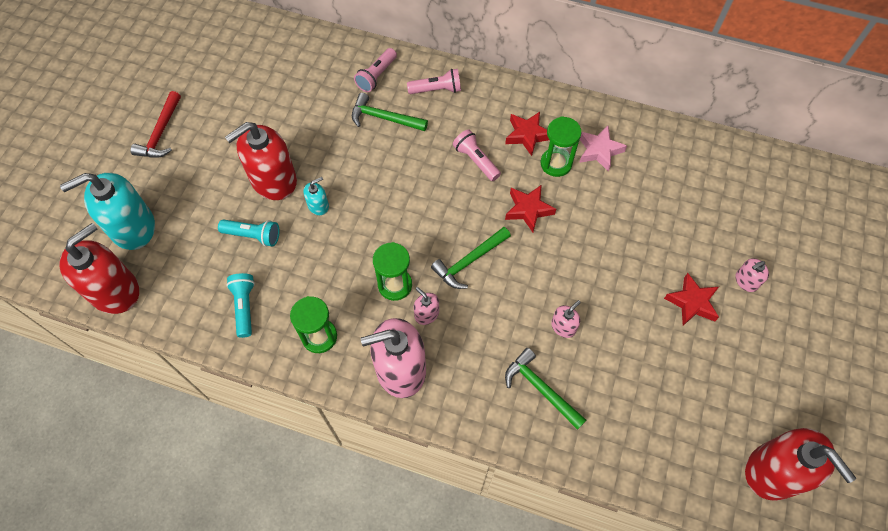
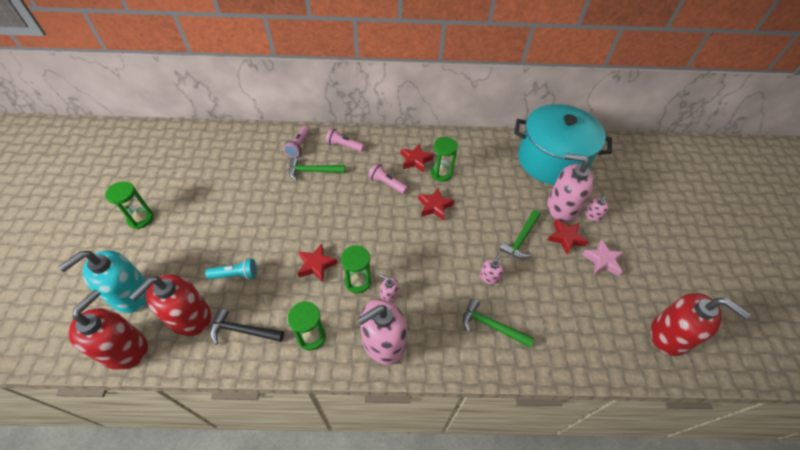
camera: 20 degrees left, 10 degrees down
(161, 133) = (141, 219): red hammer -> green hourglass
(244, 307) = (243, 330): turquoise flashlight -> black hammer
(273, 180) = (241, 231): red soap dispenser -> red soap dispenser (189, 317)
(318, 205) = (281, 240): turquoise soap dispenser -> none
(351, 249) = (316, 265): none -> red star
(437, 90) = (344, 146): pink flashlight -> pink flashlight turned 135 degrees counterclockwise
(469, 261) = (406, 251): green hammer -> green hammer (521, 239)
(599, 150) = (466, 159): pink star -> pink star (602, 261)
(707, 257) = (562, 207): none -> pink soap dispenser
(725, 182) = (552, 160): none -> turquoise pot

